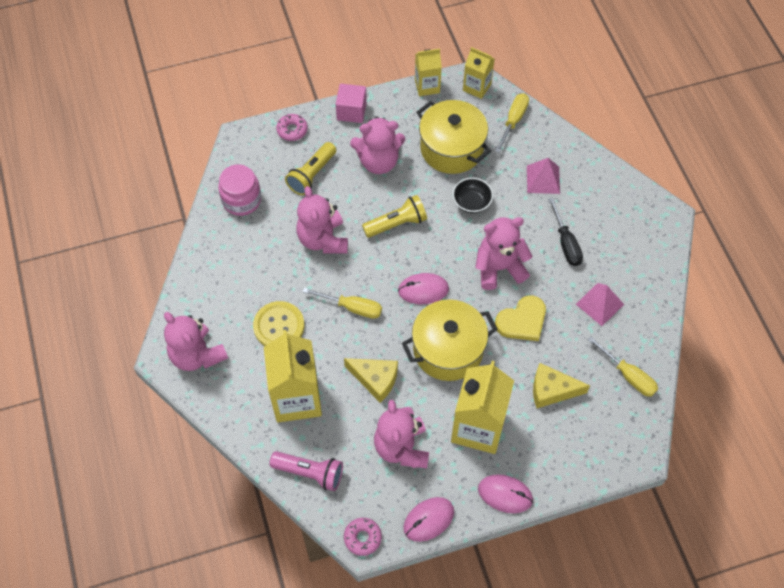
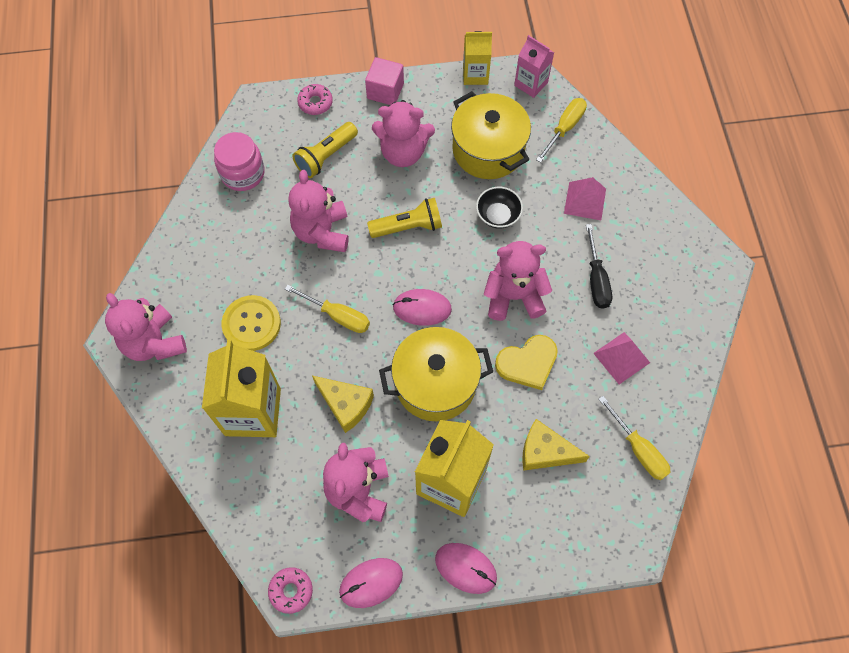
camera: 10 degrees right, 5 degrees up
(310, 473) = (248, 502): pink flashlight -> none
(477, 87) = (531, 84): yellow carton -> pink carton

